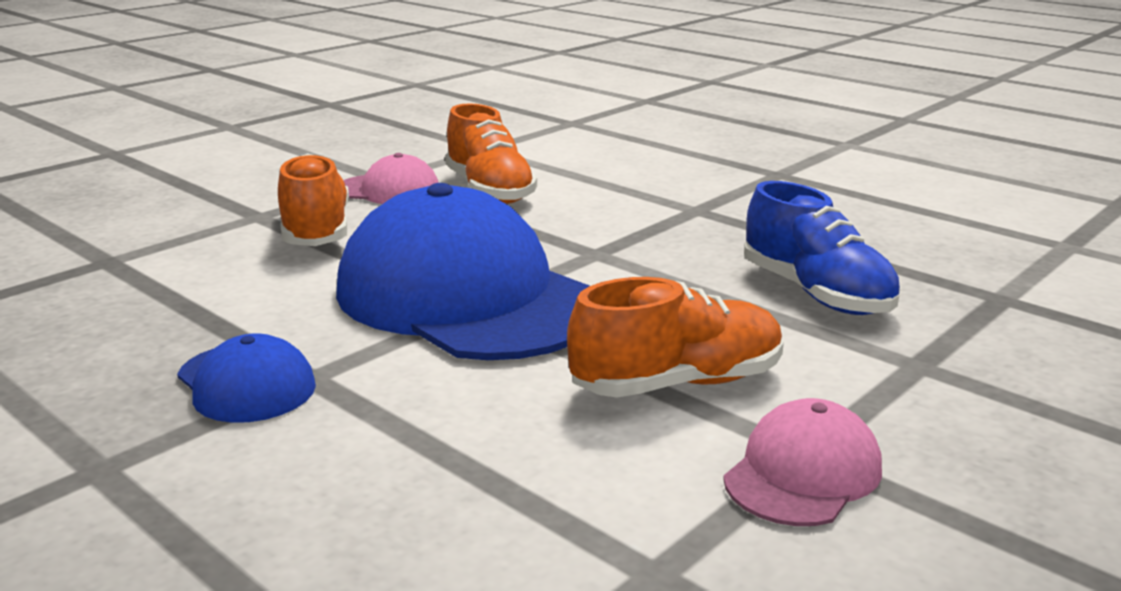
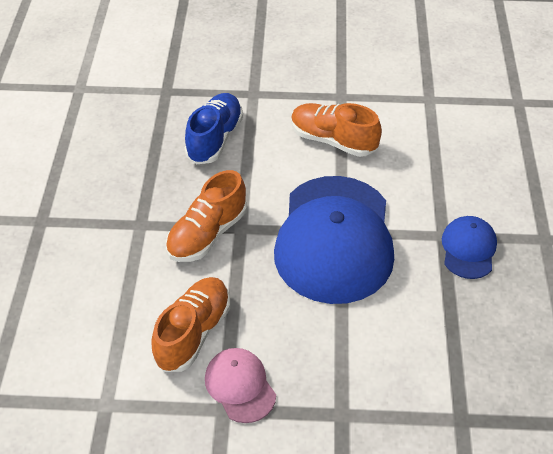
camera: 130 degrees left, 25 degrees up
(316, 231) = (331, 361): orange shoe -> orange shoe (207, 234)
(803, 473) = (354, 93): pink cap -> none

